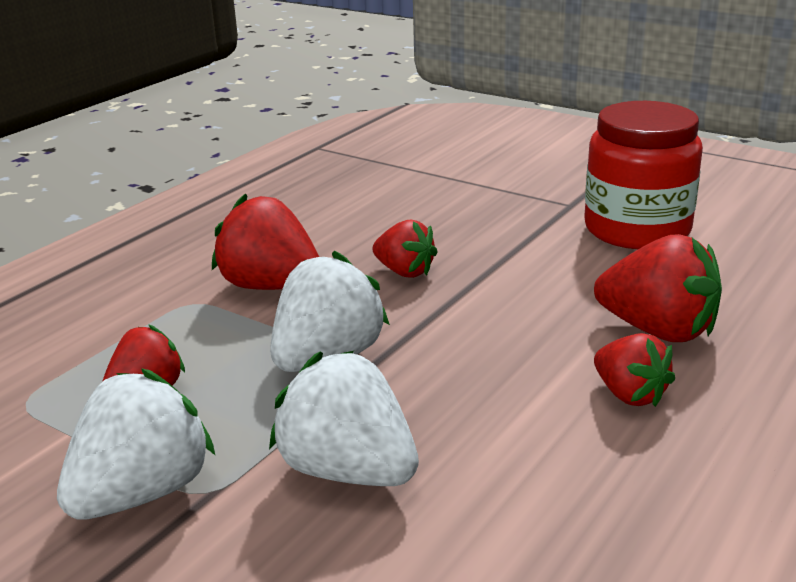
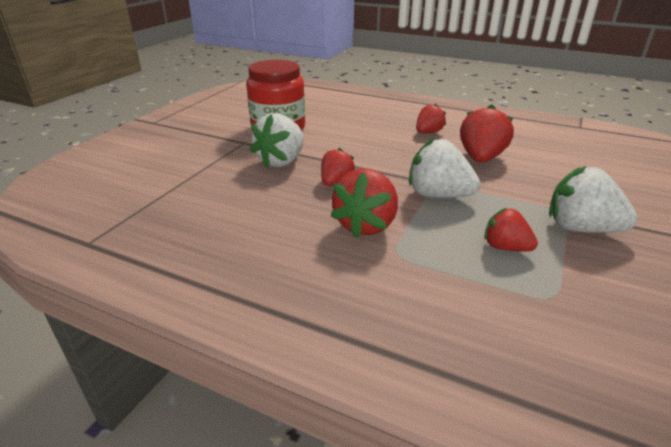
camera: 100 degrees left, 5 degrees up
(348, 471) = (519, 181): white strawberry -> white strawberry (281, 161)
(658, 330) = (377, 127): red strawberry -> red strawberry (481, 158)

